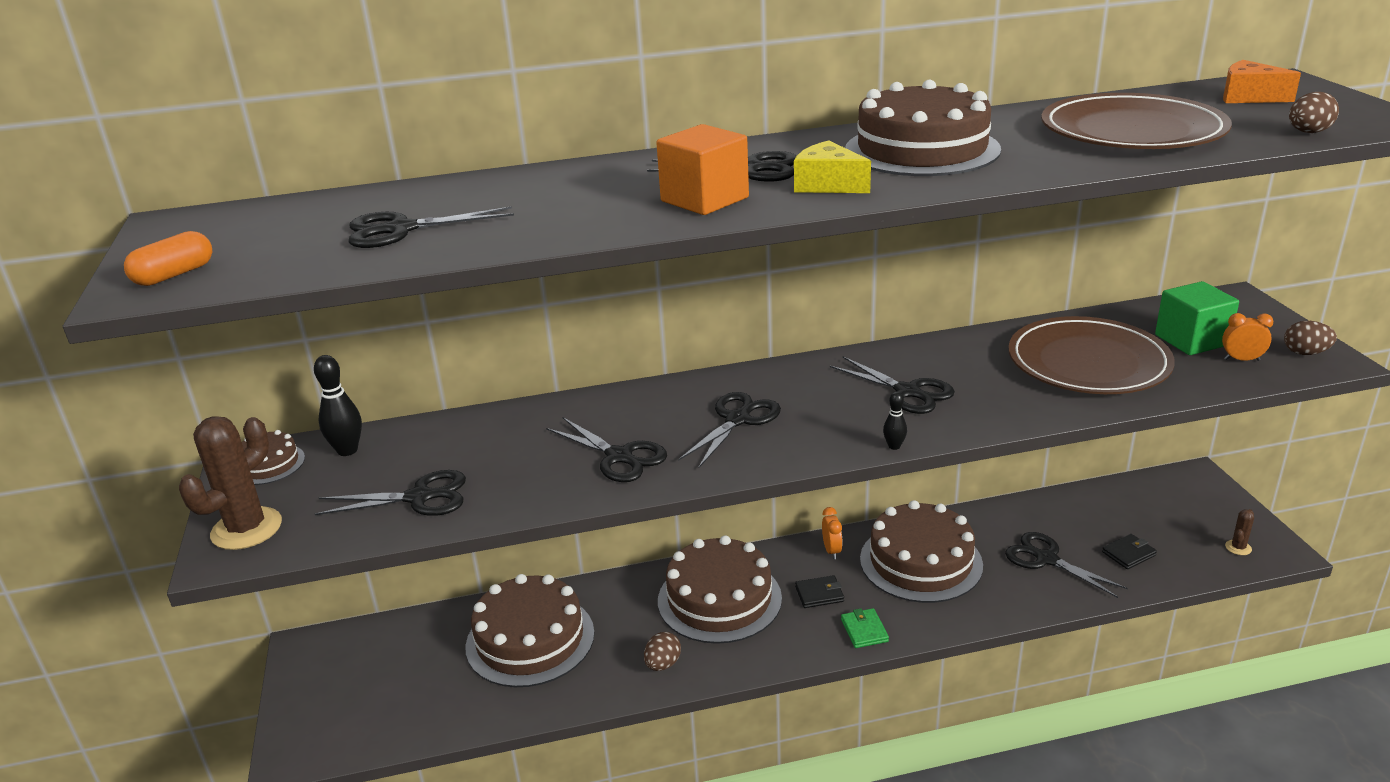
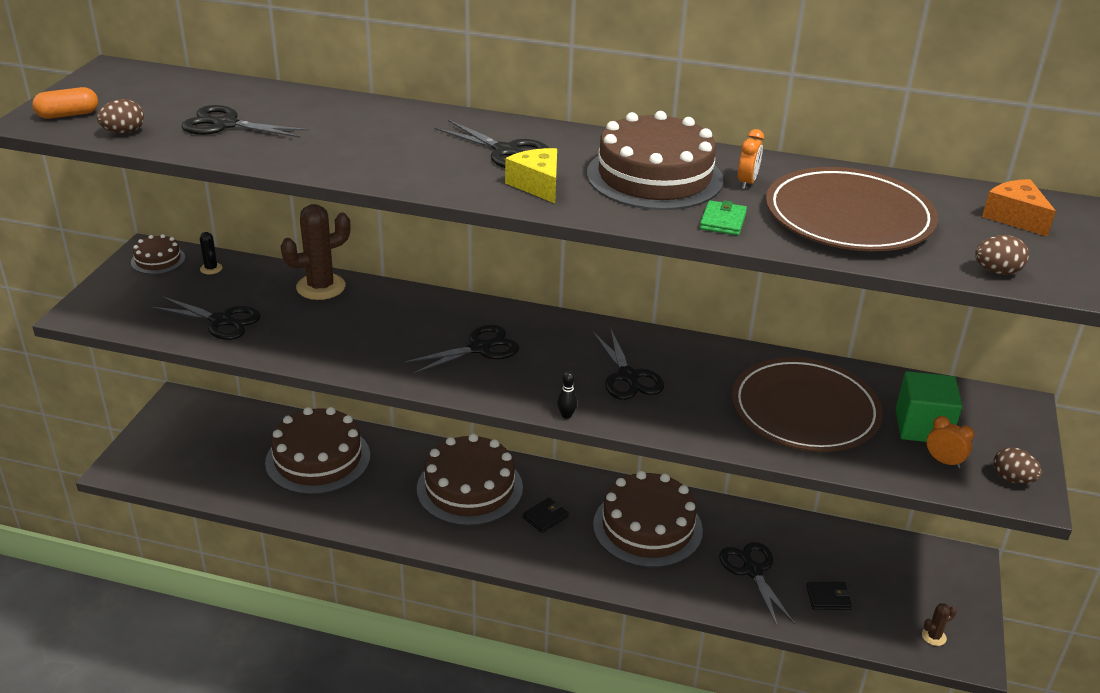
camera: 25 degrees right, 5 degrees up
(246, 529) = (107, 301): brown cactus -> brown cactus (321, 287)
(347, 450) = (211, 268): black bowling pin -> black cactus
(620, 457) = (371, 344): black scissors -> none
(663, 664) = (389, 517): brown egg -> brown egg (124, 132)
(704, 199) = (438, 168): orange cube -> none
(819, 594) = (545, 517): black wallet -> black wallet turned 60 degrees counterclockwise
(831, 550) = (587, 488): orange clock -> orange clock (747, 182)
(864, 630) = (552, 559): green wallet -> green wallet (722, 221)

